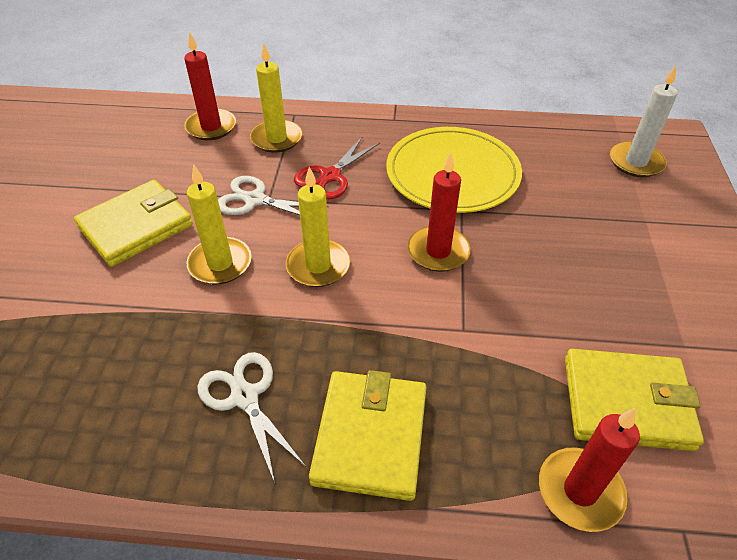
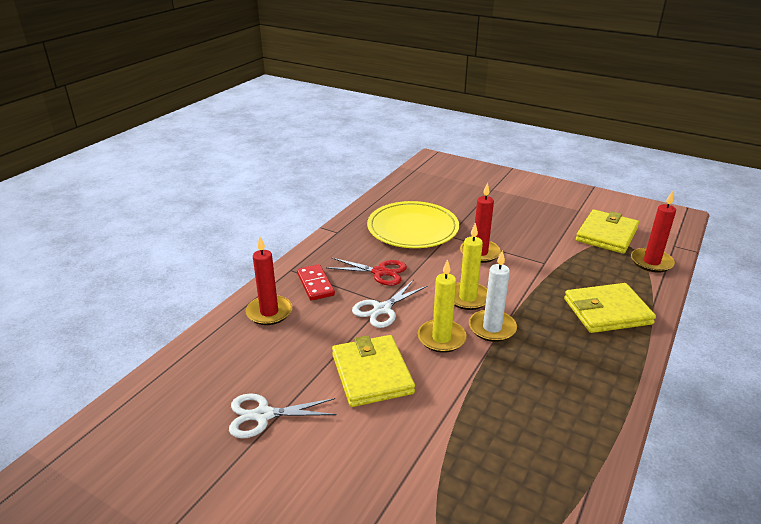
camera: 65 degrees left, 15 degrees down
(244, 397) = (566, 350): white scissors -> white scissors (263, 415)
(276, 139) = (315, 284): yellow candle -> red domino
(330, 176) = (380, 272): red scissors -> red scissors turned 45 degrees counterclockwise
(370, 436) = (607, 311): yellow wallet -> yellow wallet turned 45 degrees counterclockwise
(635, 162) = (445, 175): white candle -> white candle (492, 328)

